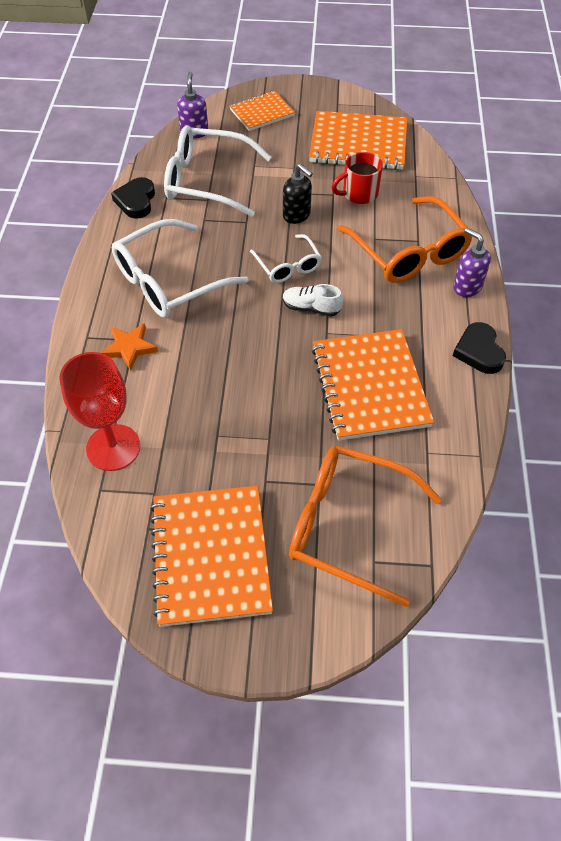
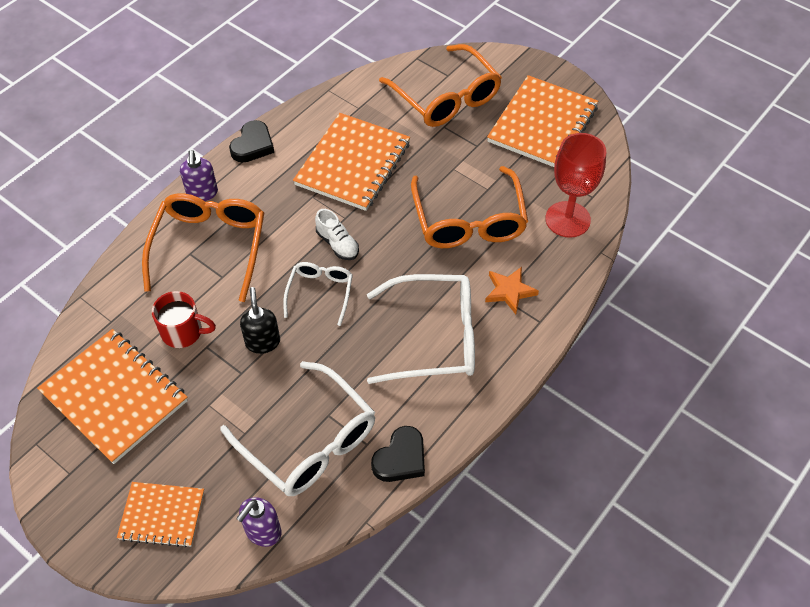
camera: 145 degrees left, 0 degrees up
(212, 392) = (468, 220): none -> orange glasses

